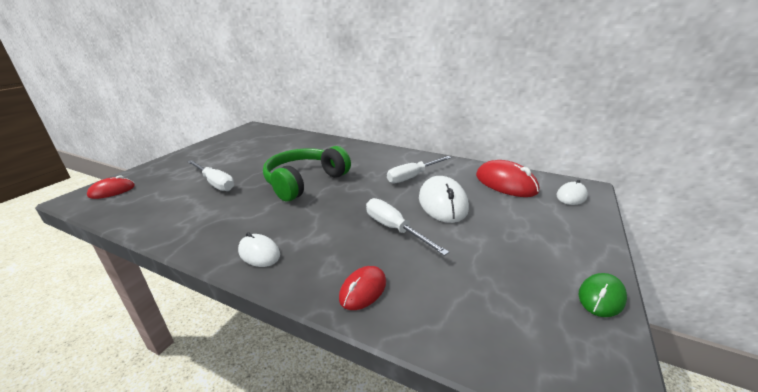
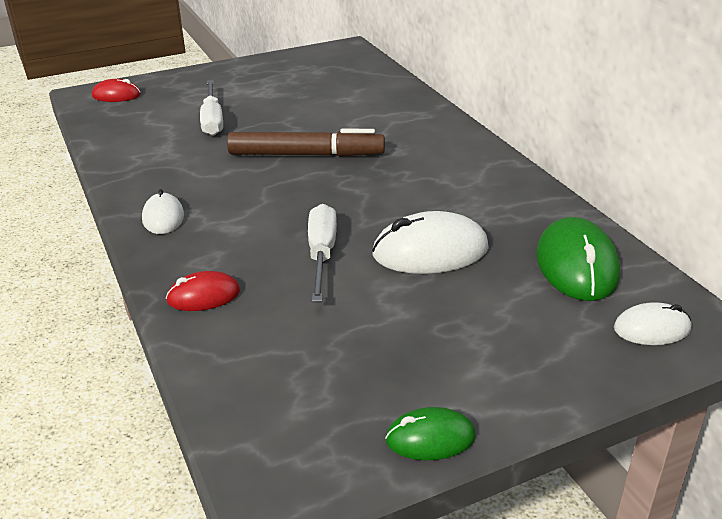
camera: 40 degrees right, 5 degrees up
(305, 182) = (306, 154): green headphones -> brown marker
(412, 176) = (451, 200): white screwdriver -> none
(442, 203) = (430, 251): white mouse -> white mouse turned 45 degrees clockwise
(505, 183) = (576, 265): red mouse -> green mouse

